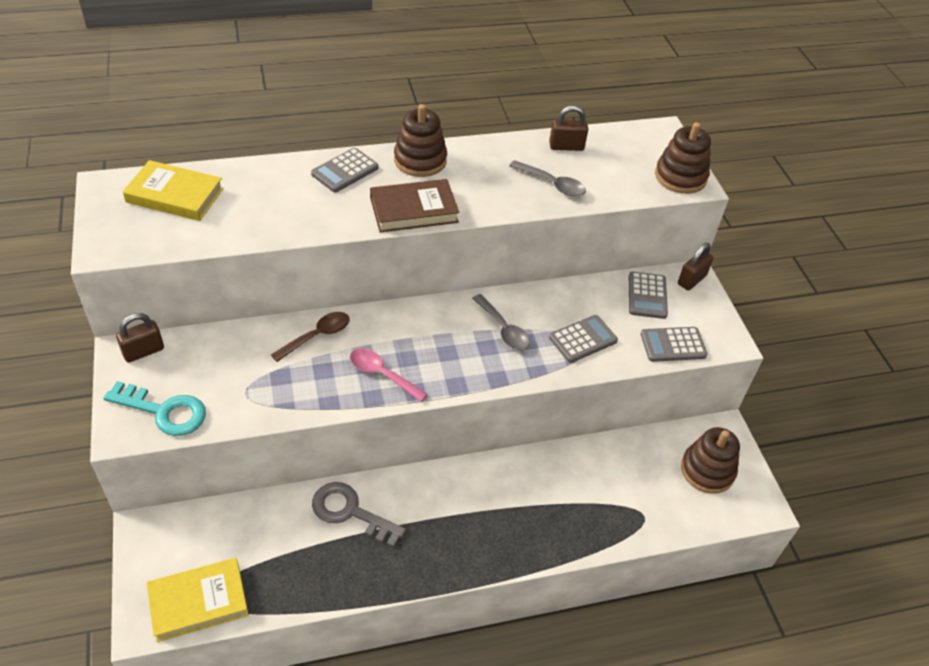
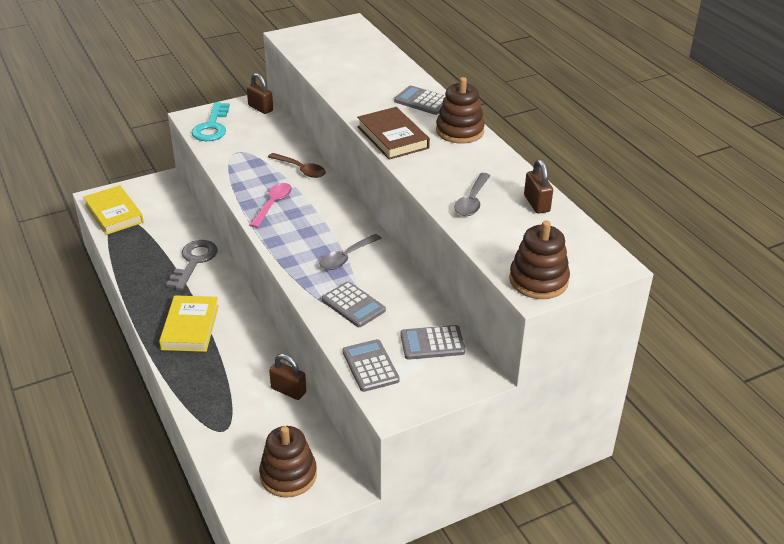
camera: 80 degrees right, 10 degrees down
(175, 195) = (354, 46): yellow book -> yellow book (190, 327)
(691, 280) = (473, 375): brown padlock -> brown padlock (288, 390)

